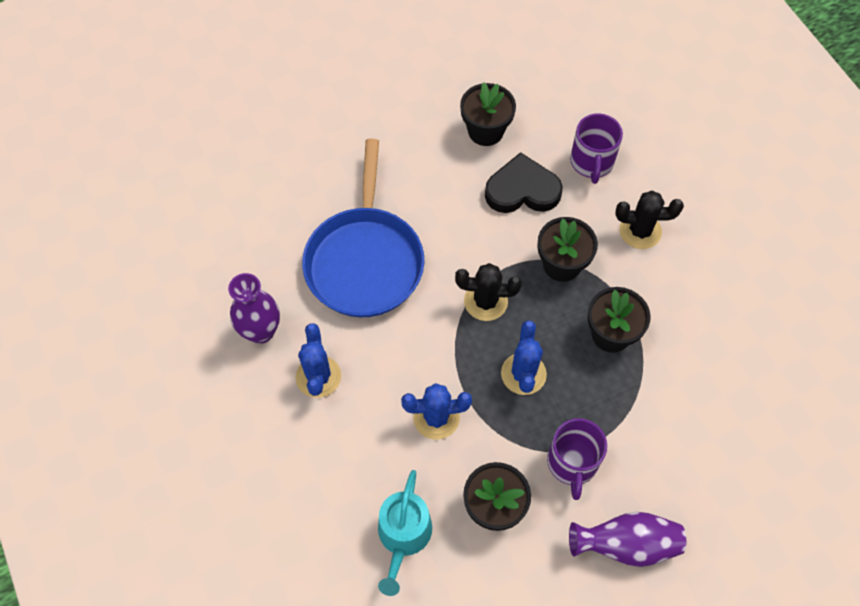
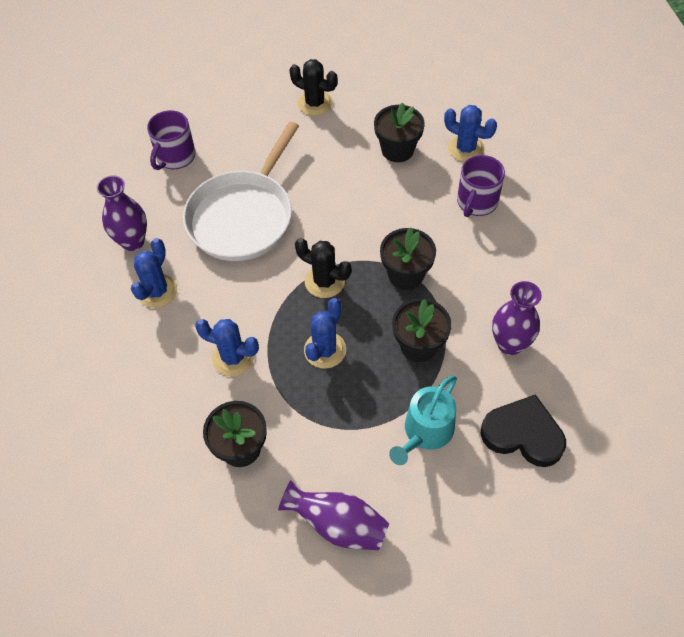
camera: 25 degrees right, 5 degrees down
(365, 261) = (243, 216): blue pan -> white pan
(403, 536) = (154, 440): turquoise watering can -> turquoise watering can (425, 432)
(522, 190) = (403, 205): black heart -> black heart (523, 434)
(553, 107) = (465, 148): none -> blue cactus
(572, 463) = (327, 438): purple mug -> purple mug (175, 157)
(640, 231) = (490, 271): black cactus -> black cactus (315, 103)
(694, 300) = (509, 344): none -> purple vase

